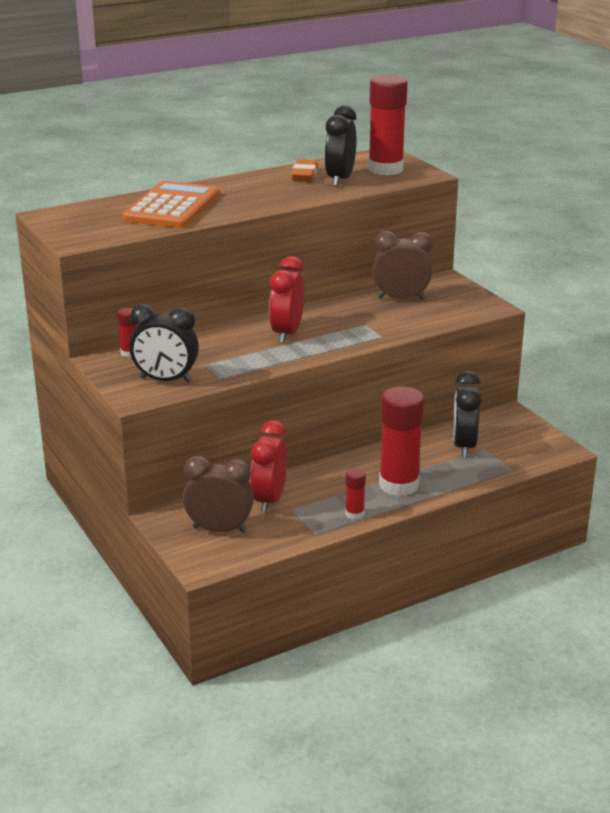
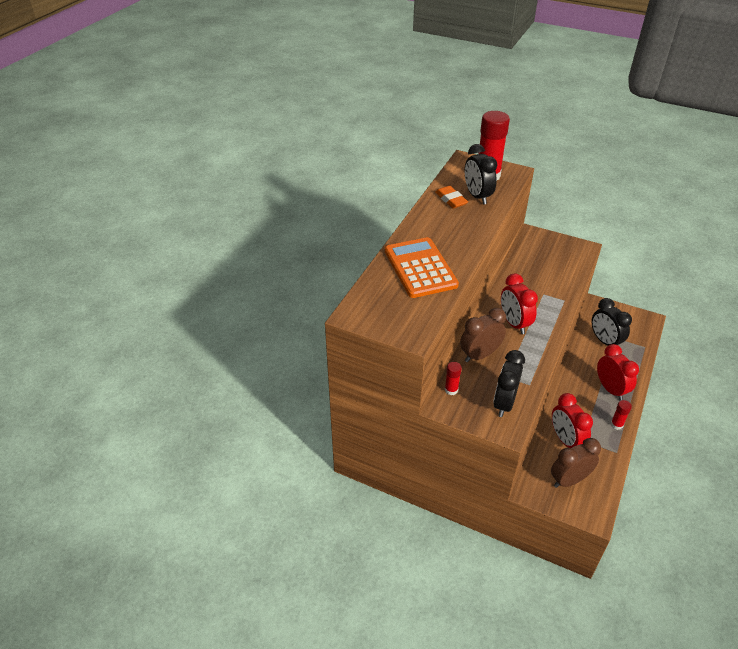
camera: 35 degrees left, 15 degrees up
(166, 380) = (504, 403): black clock -> black clock turned 135 degrees clockwise
(399, 485) = (610, 389): red glue stick -> red clock
(401, 298) = (532, 262): brown clock -> brown clock (480, 355)

